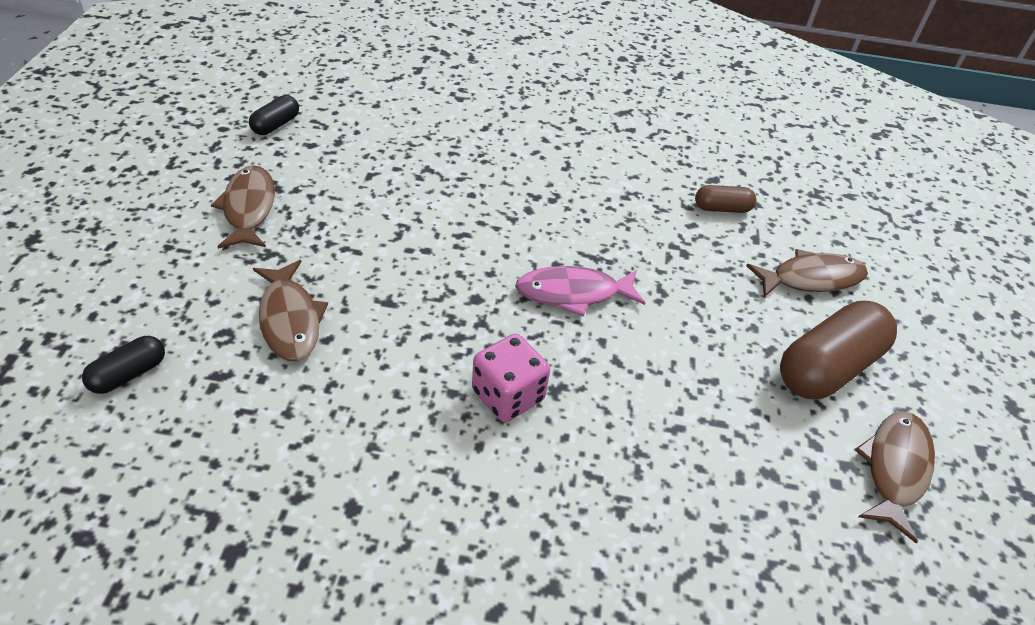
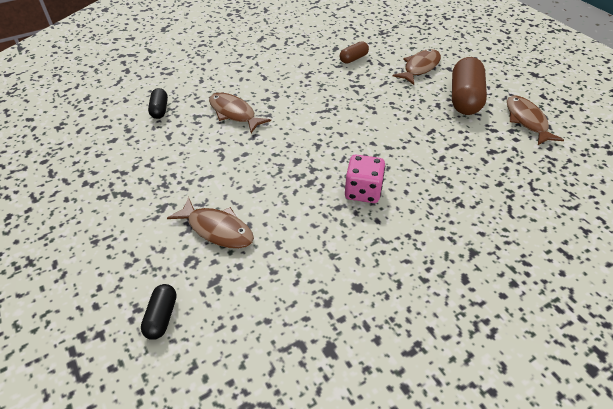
camera: 35 degrees left, 0 degrees up
(249, 208) = (119, 192): brown fish -> brown fish (234, 113)
(276, 125) = (77, 141): black capsule -> black capsule (160, 110)
(573, 293) = (336, 130): pink fish -> none

